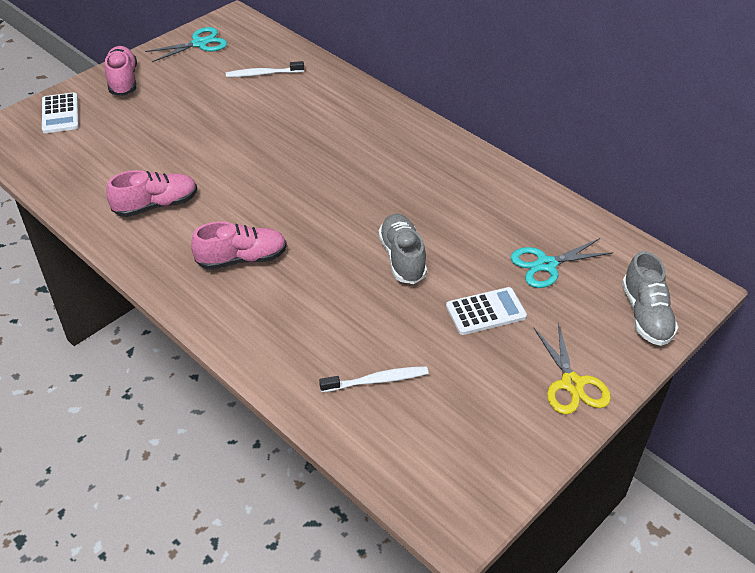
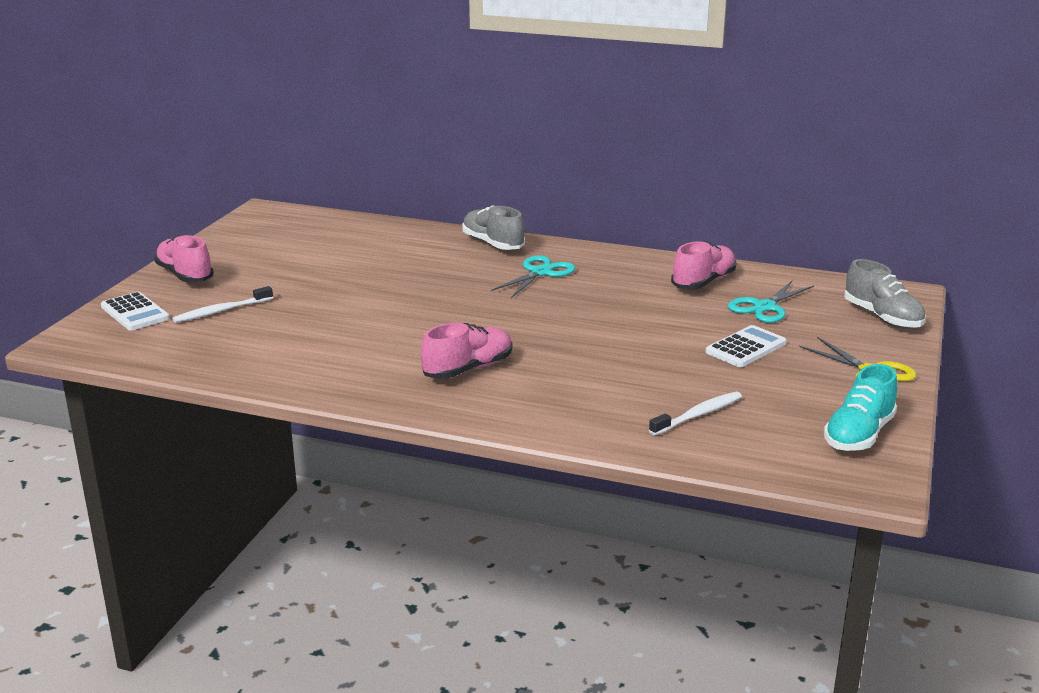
camera: 25 degrees left, 20 degrees down
(156, 205) = (329, 354): pink shoe -> pink shoe (703, 282)
(199, 44) = (245, 234): turquoise scissors -> turquoise scissors (540, 273)
(263, 74) = (342, 242): white toothbrush -> white toothbrush (221, 311)
(402, 258) = (629, 332): grey shoe -> grey shoe (493, 244)
(493, 458) = (859, 434): none -> turquoise shoe

